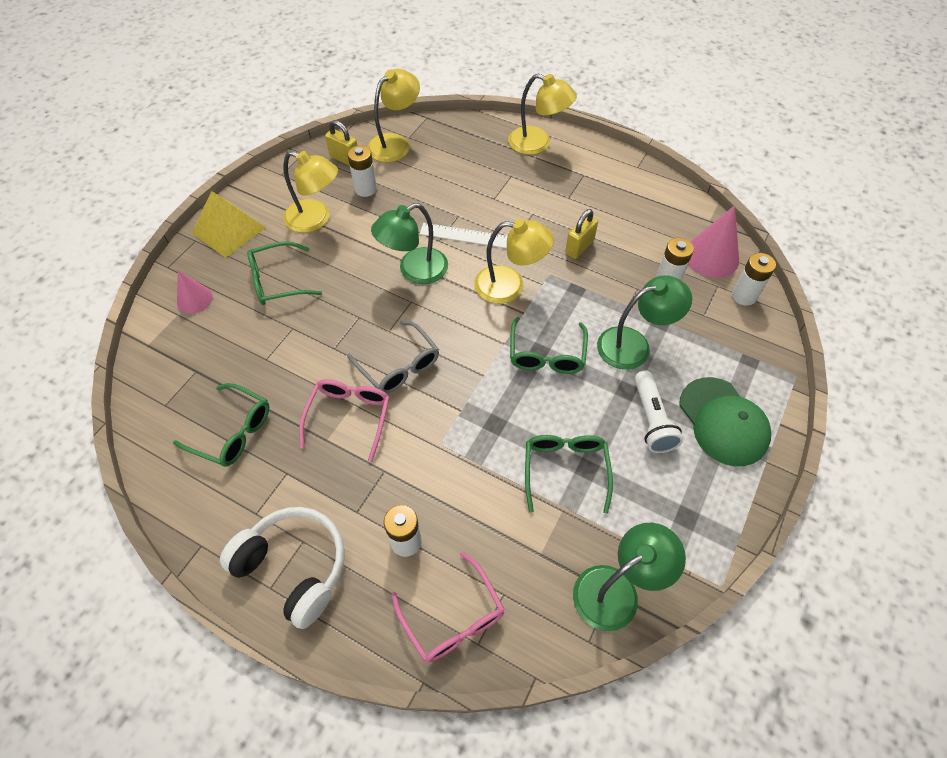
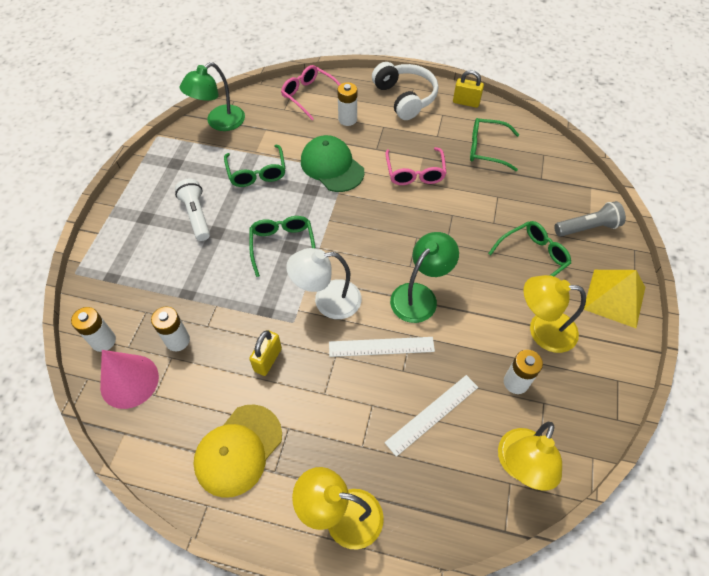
camera: 165 degrees right, 0 degrees up
(194, 299) = (587, 227): pink cone -> grey flashlight
(294, 567) = (405, 98): white headphones -> white headphones turned 135 degrees counterclockwise
(345, 159) = (564, 422): yellow padlock -> yellow padlock (466, 102)
(399, 366) = (396, 212): grey glasses -> none
(446, 183) = (432, 414): none -> white ruler
(510, 286) = (327, 300): yellow lamp -> white lamp
(611, 192) = (238, 450): none -> yellow cap
(634, 345) = (210, 269): green lamp -> none
(723, 421) = (142, 225): green cap -> green cap (332, 166)

